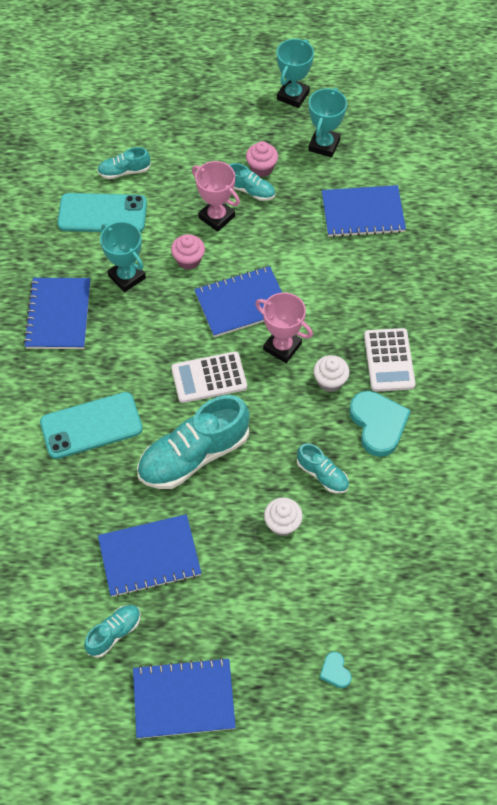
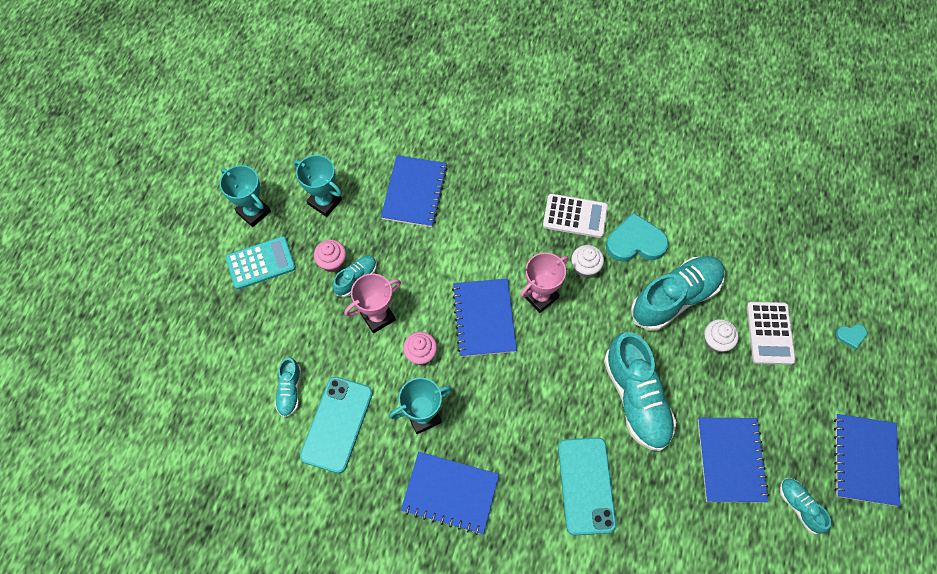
camera: 75 degrees left, 5 degrees up
(209, 378) = (558, 366): white calculator -> white calculator (770, 333)
(242, 116) = (261, 263): none -> turquoise calculator
(322, 475) = (675, 298): turquoise shoe -> turquoise shoe, size x2.02

